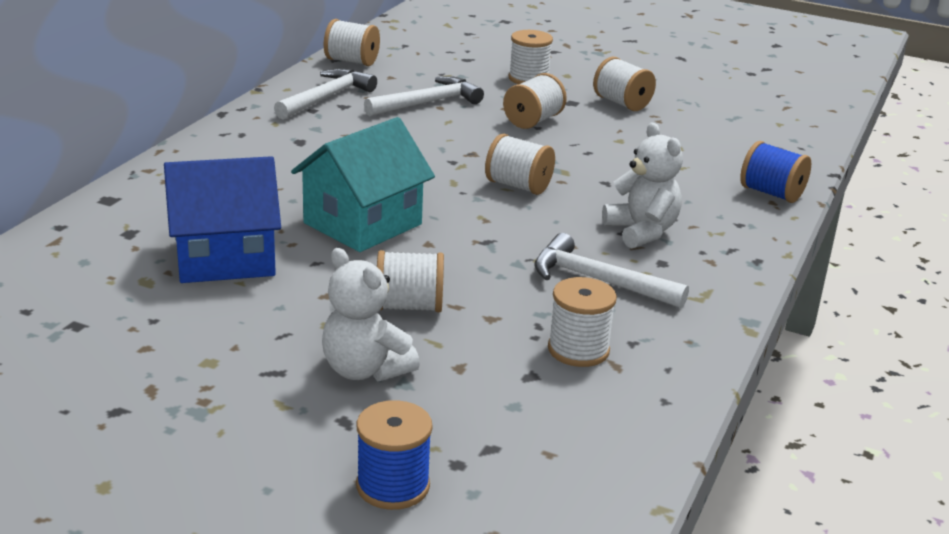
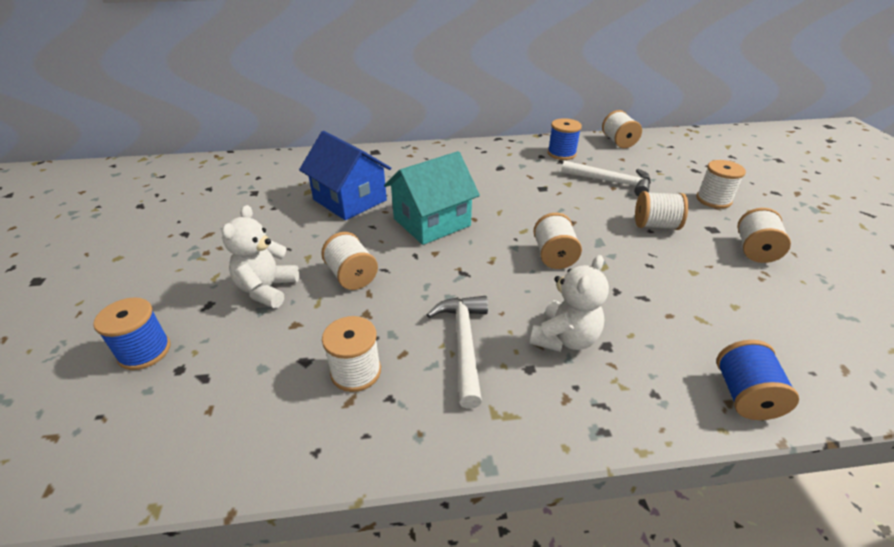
camera: 60 degrees right, 10 degrees up
(326, 98) = (561, 153): white hammer -> blue spool
(363, 223) = (432, 222): turquoise house -> turquoise house turned 45 degrees counterclockwise

